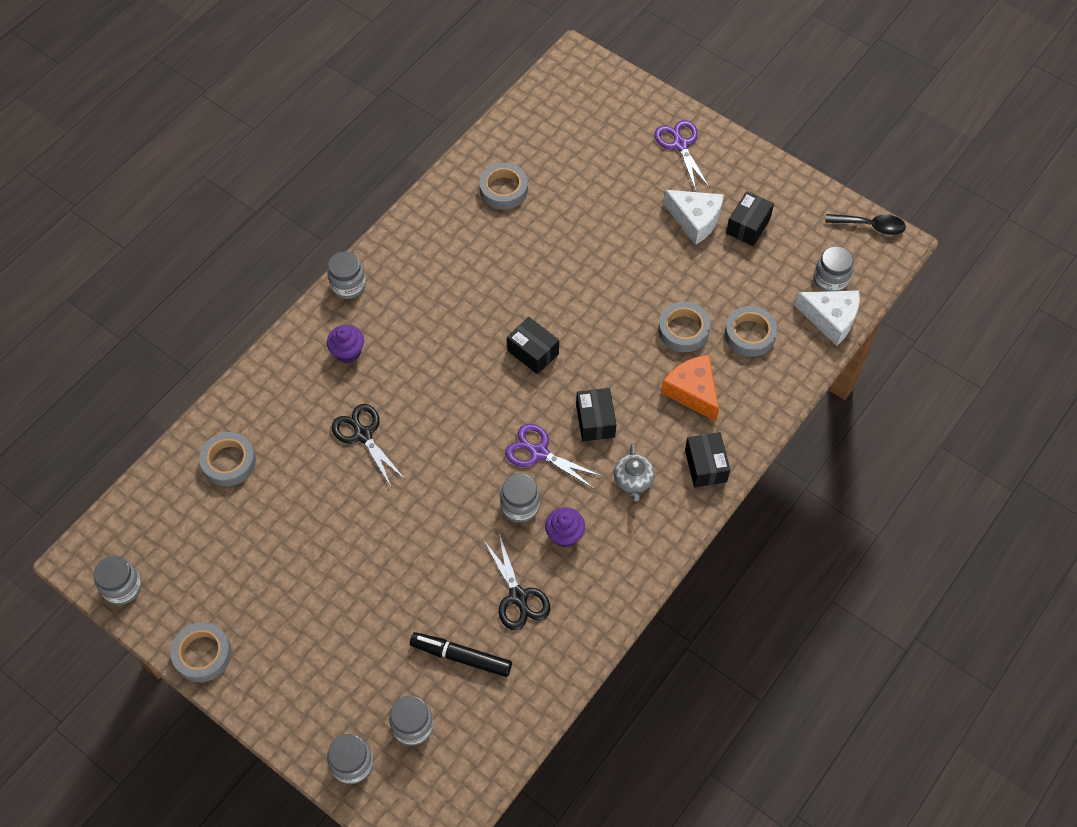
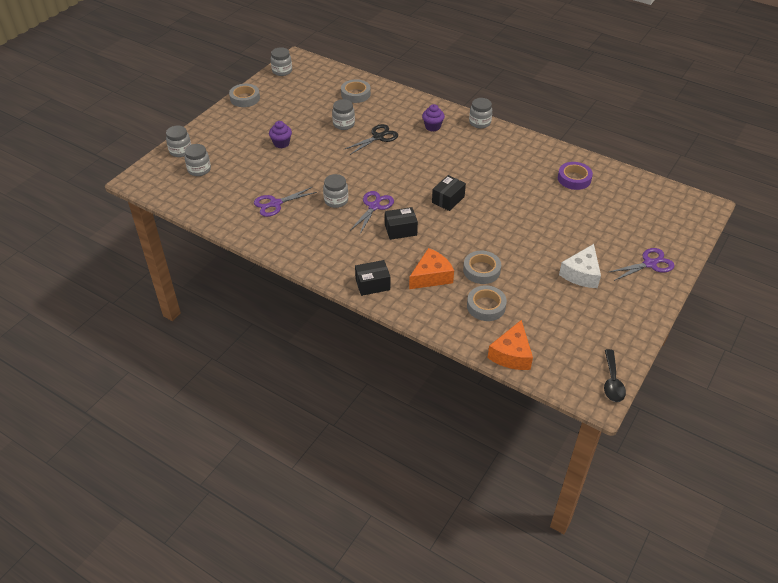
camera: 85 degrees right, 15 degrees down
(461, 656) = (238, 184): black marker -> none
(503, 189) = (574, 179): grey tape -> purple tape
(518, 597) = (275, 204): black scissors -> purple scissors
(564, 535) = (317, 220): purple cupcake -> purple cupcake (281, 143)
(633, 480) = (358, 249): grey teapot -> none
(748, 226) = (586, 304): black box -> none
(830, 280) = (549, 354): grey jar -> grey jar (344, 124)
(830, 319) = (511, 354): white cheese -> orange cheese

